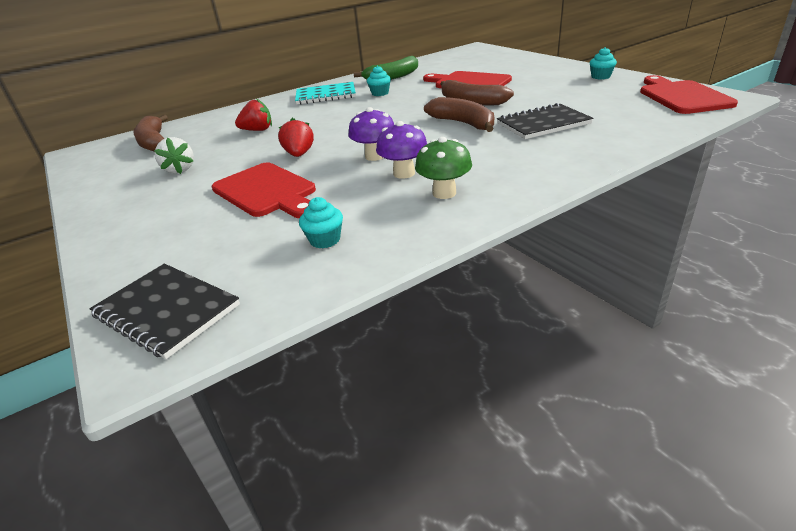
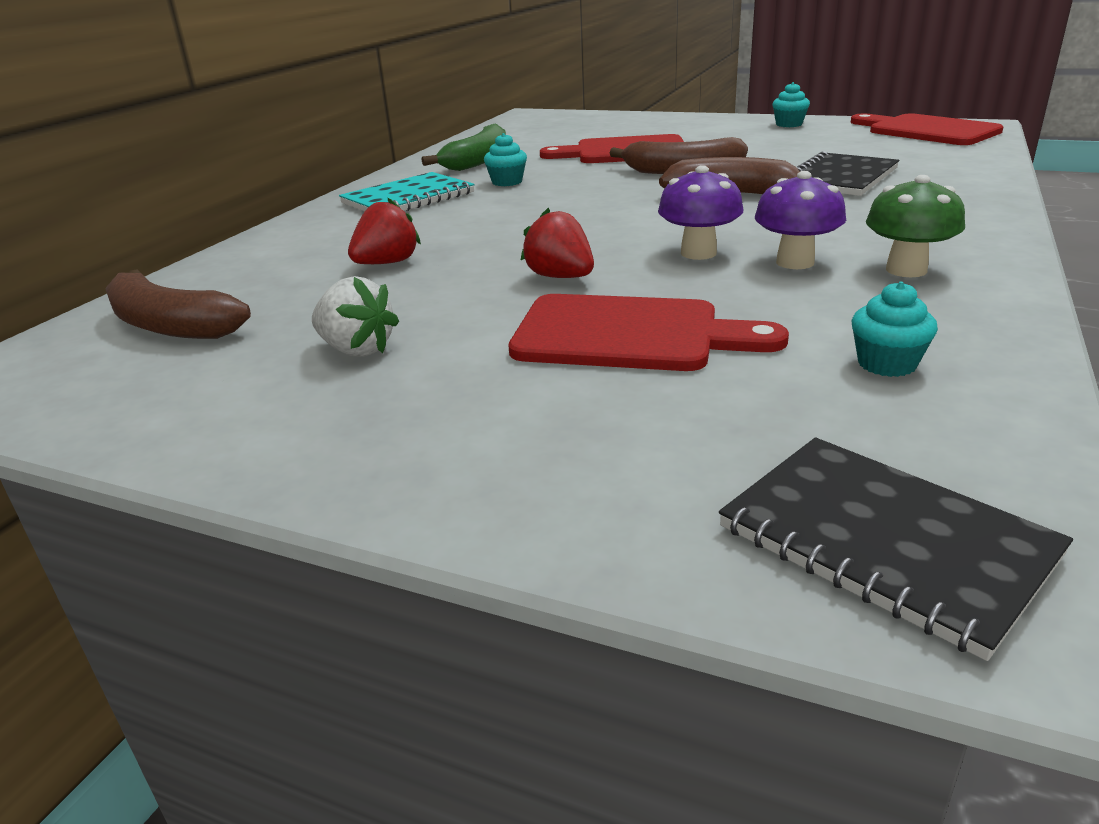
camera: 35 degrees left, 5 degrees down
(166, 311) = (884, 542): black notebook -> black notebook turned 45 degrees clockwise

